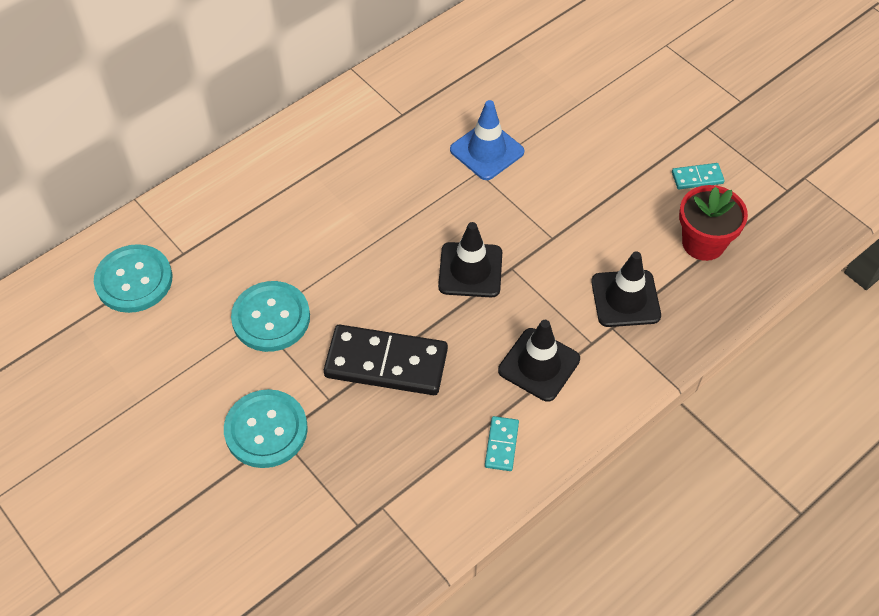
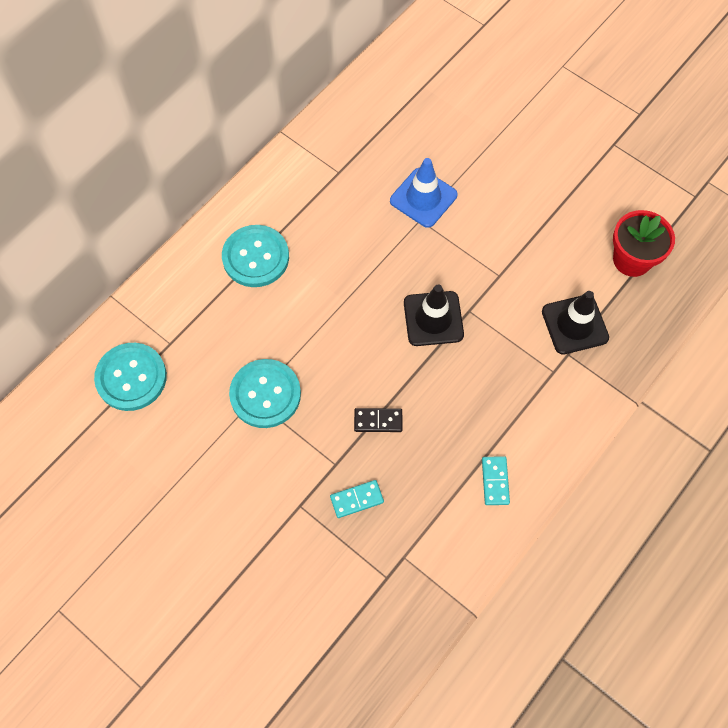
camera: 10 degrees left, 10 degrees up
(266, 430) = (286, 503): turquoise button -> turquoise button (255, 257)
(386, 363) = (378, 421): black domino -> black domino, size x0.46
(539, 365) = (512, 400): black traffic cone -> none
(697, 178) = (615, 196): turquoise domino -> turquoise domino (356, 499)

